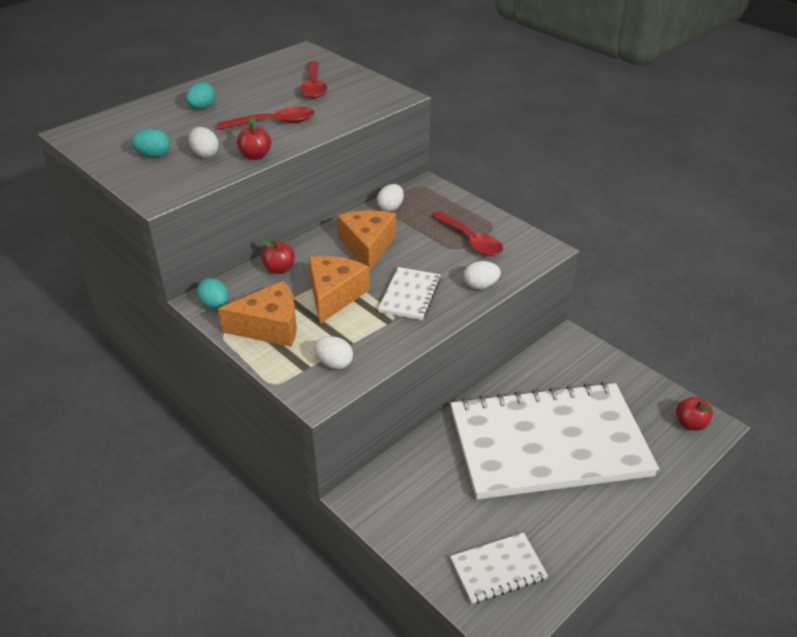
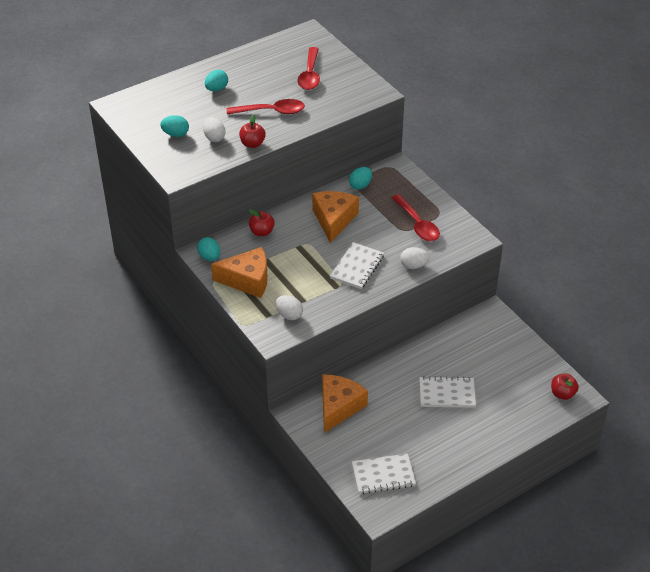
camera: 10 degrees right, 5 degrees up
(334, 295) = (299, 260): orange cheese -> orange cheese (338, 407)
(390, 208) = (360, 185): white egg -> turquoise egg
(548, 443) = (447, 393): white notebook -> white notebook, size x0.40

